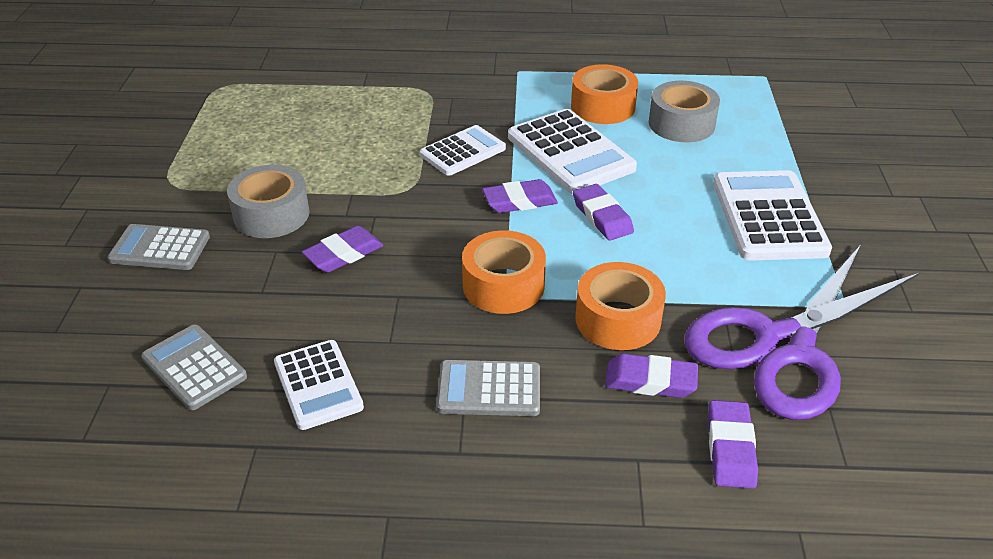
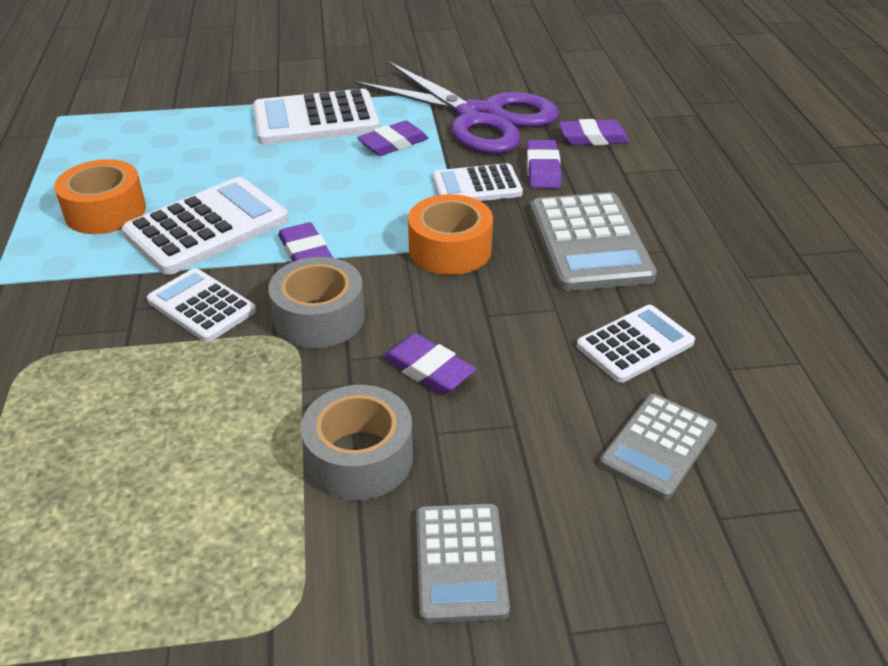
camera: 100 degrees left, 0 degrees up
(489, 389) = (589, 243): grey calculator -> grey calculator, size x1.60
(602, 217) = (327, 201): purple eraser -> purple eraser (393, 143)
(618, 319) = (476, 186): orange tape -> white calculator
(681, 124) = (152, 162): grey tape -> grey tape (319, 317)

